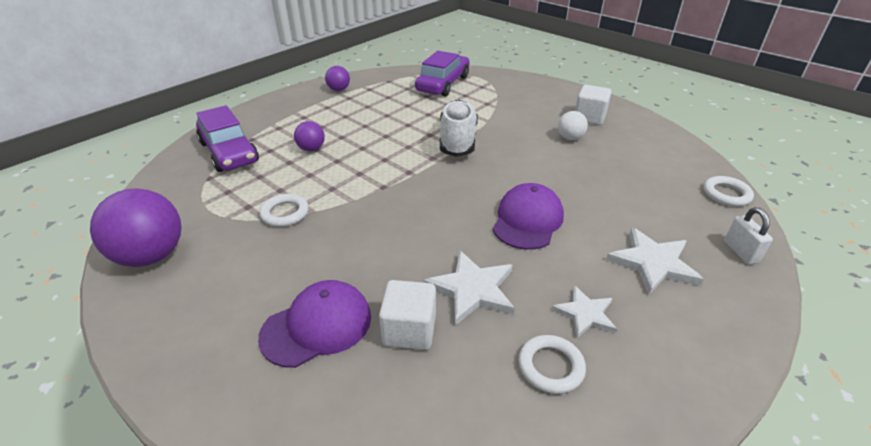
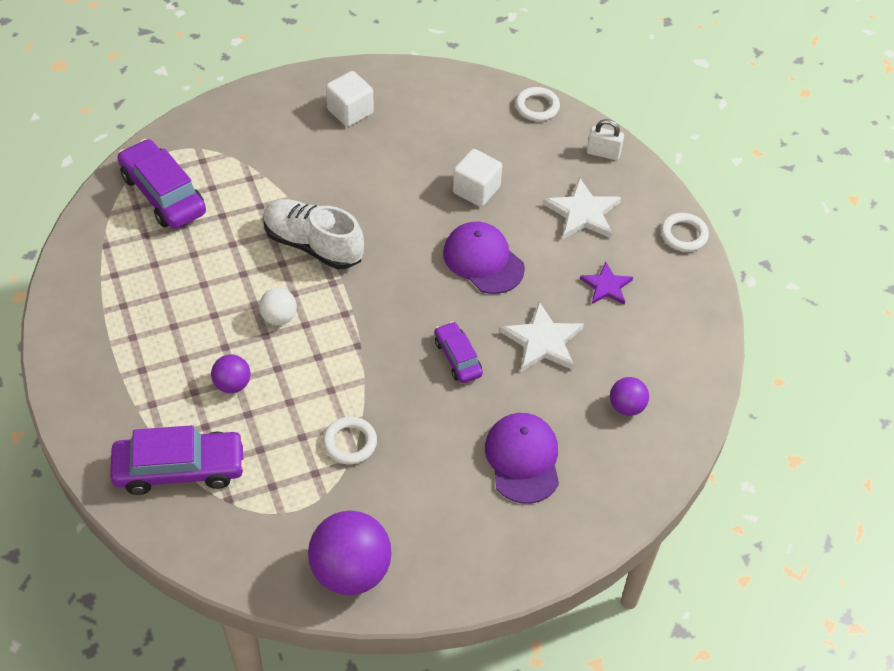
camera: 65 degrees left, 15 degrees up
(339, 90) = (89, 308): purple ball -> purple ball (626, 406)
(409, 330) = (561, 400): white cube -> white cube (476, 190)
(410, 241) = (457, 358): none -> purple car
(550, 367) = (639, 333): white ring -> white ring (683, 235)
(570, 138) = (377, 151): white ball -> white ball (279, 317)
(585, 314) = (606, 286): white star -> purple star

